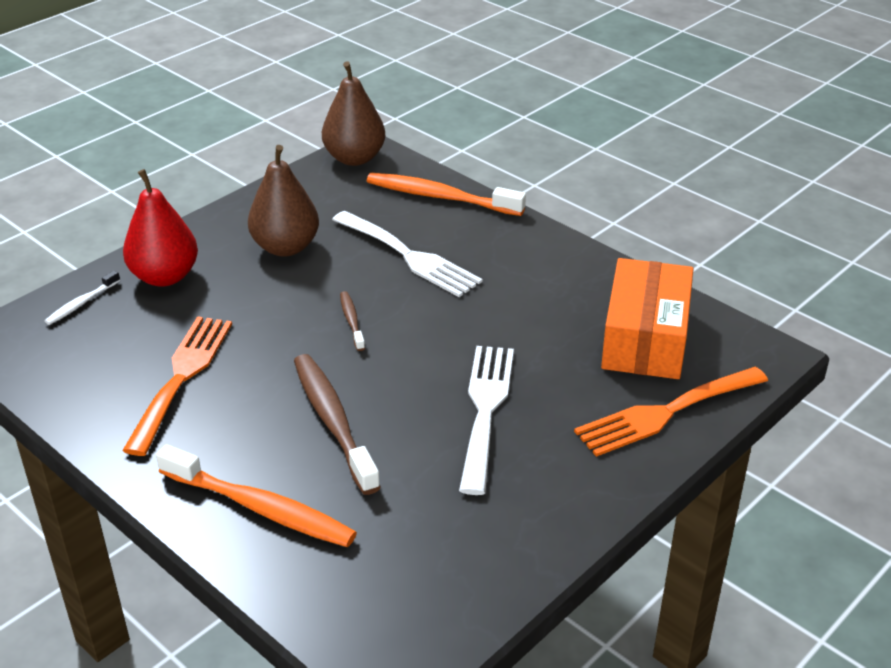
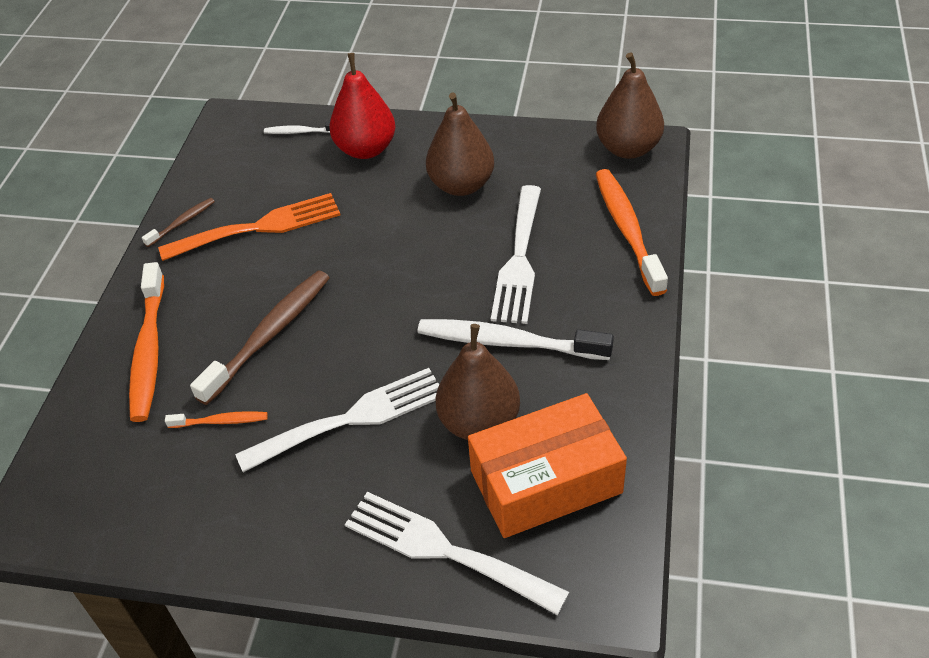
camera: 60 degrees right, 10 degrees up
(352, 321) = (400, 276): brown toothbrush -> brown toothbrush (182, 222)
(407, 489) = (220, 421): none -> orange toothbrush
(491, 298) = (509, 342): none -> white toothbrush
(558, 346) = (479, 422): none -> brown pear
(665, 413) = (444, 550): orange fork -> white fork

